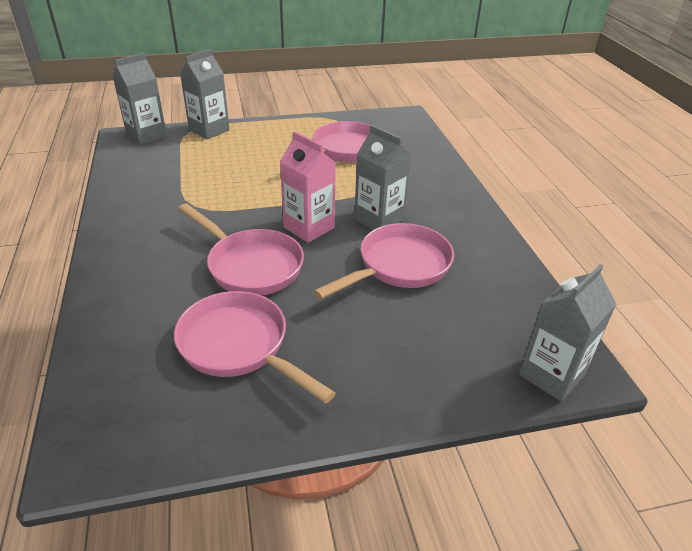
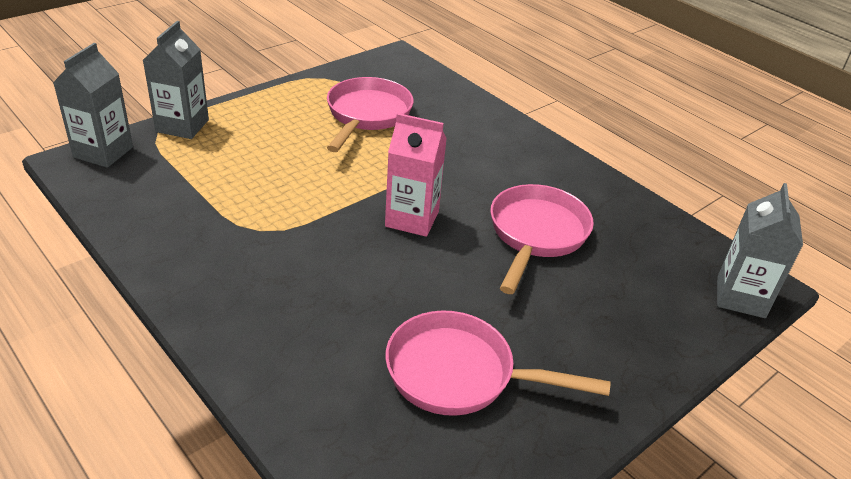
camera: 30 degrees left, 0 degrees up
(250, 265) = (390, 282): pink pan -> none
(379, 219) = (474, 189): grey carton -> none

